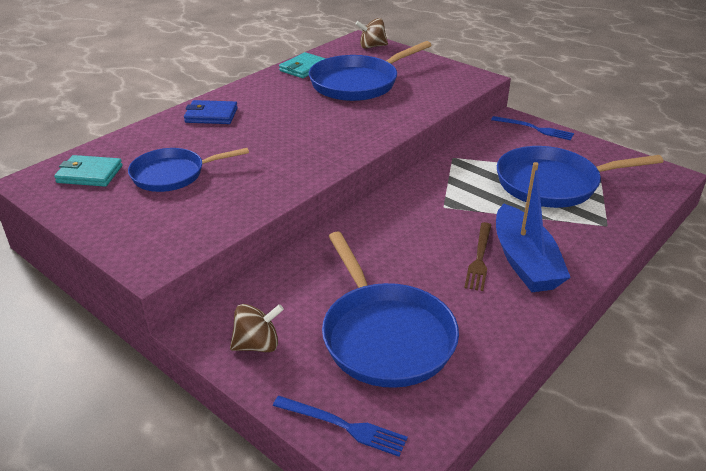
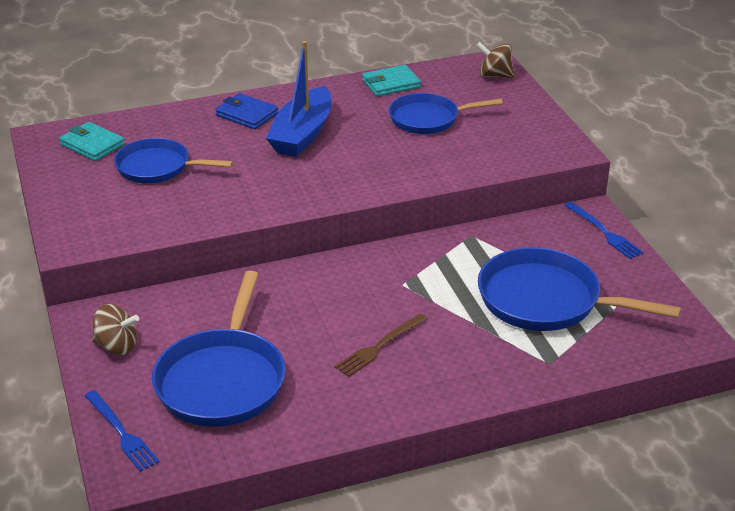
camera: 30 degrees right, 0 degrees up
(358, 83) = (428, 119): blue pan -> blue pan, size x0.66
(524, 261) = (419, 366): blue boat -> blue boat (302, 134)

